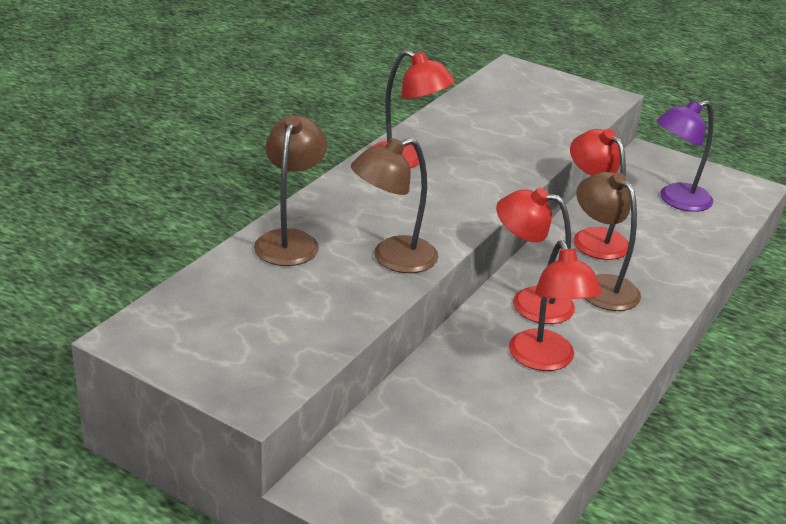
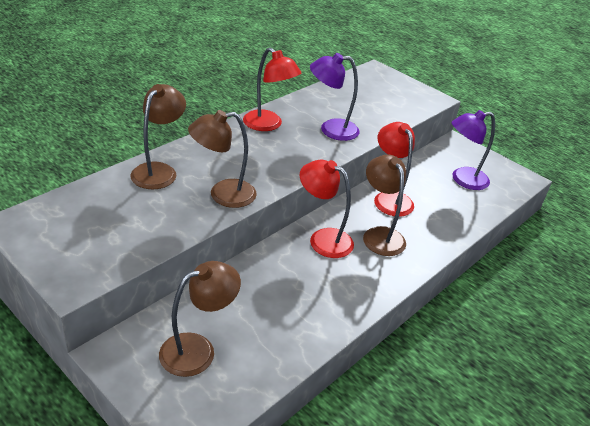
camera: 10 degrees right, 5 degrees up
(433, 463) = (198, 350): none -> brown lamp
(492, 155) = (331, 129): none -> purple lamp
(546, 360) = (315, 284): red lamp -> none

